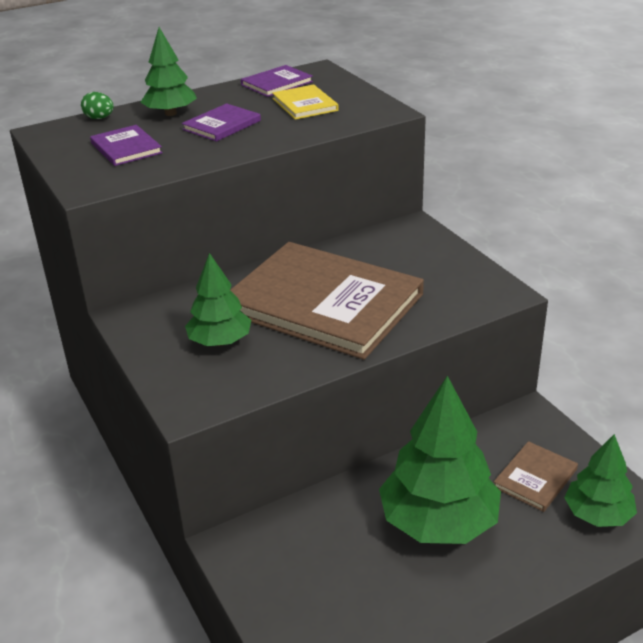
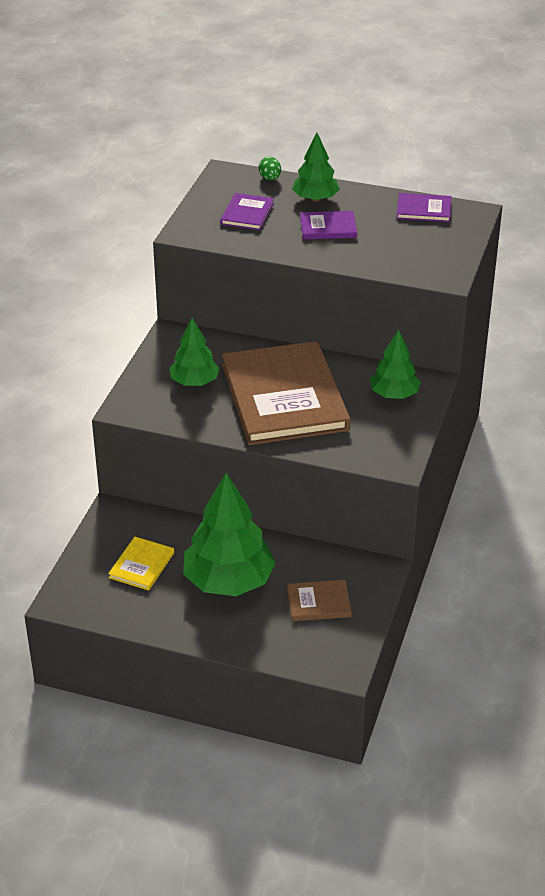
camera: 45 degrees right, 5 degrees up
(304, 104) = (407, 240): yellow book -> yellow book (141, 565)
(597, 514) = (318, 646): green tree -> green tree (394, 394)

